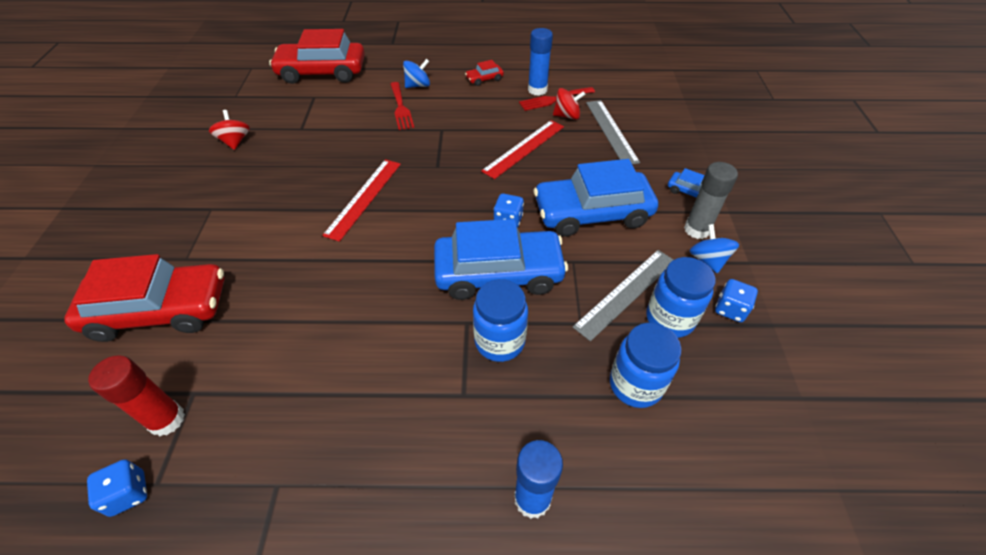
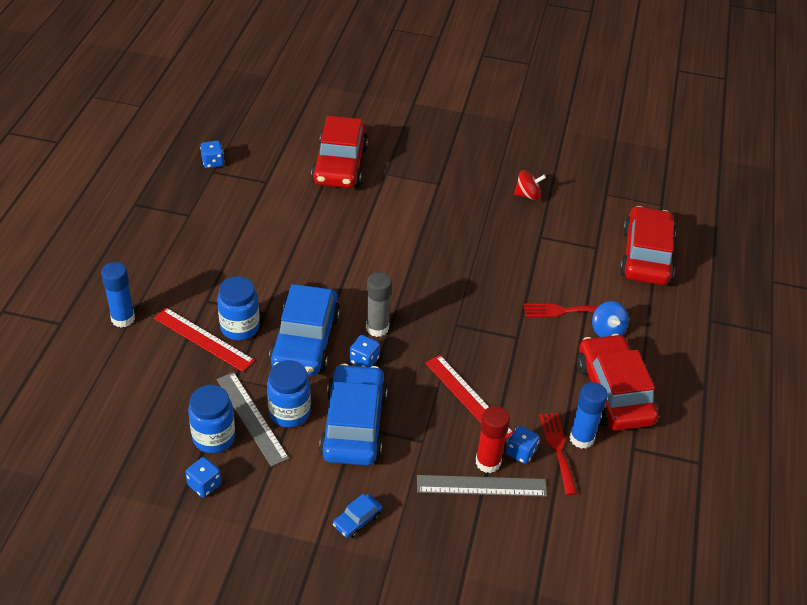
camera: 100 degrees right, 5 degrees down
(167, 420) = (252, 173): red glue stick -> red glue stick (488, 462)
(364, 198) = (425, 270): red ruler -> red ruler (203, 339)
(484, 79) = (613, 392): red car -> red car, size x2.42
(567, 116) = (521, 452): red spinning top -> blue dice
(635, 385) = (169, 394): blue jar -> blue jar (289, 412)
(697, 229) = (303, 502): grey glue stick -> grey glue stick (377, 328)
(708, 260) = (263, 493): blue spinning top -> none

